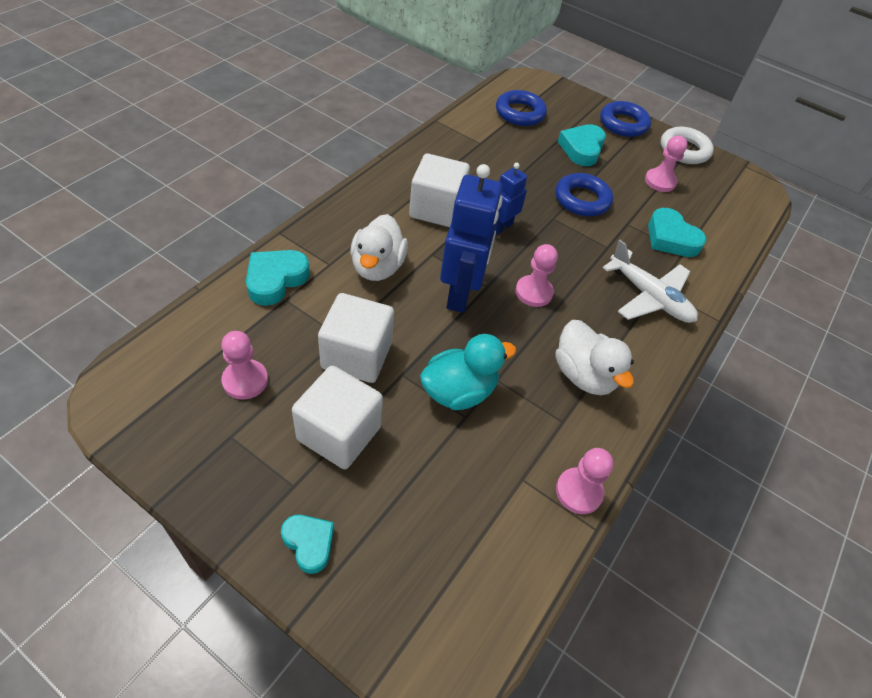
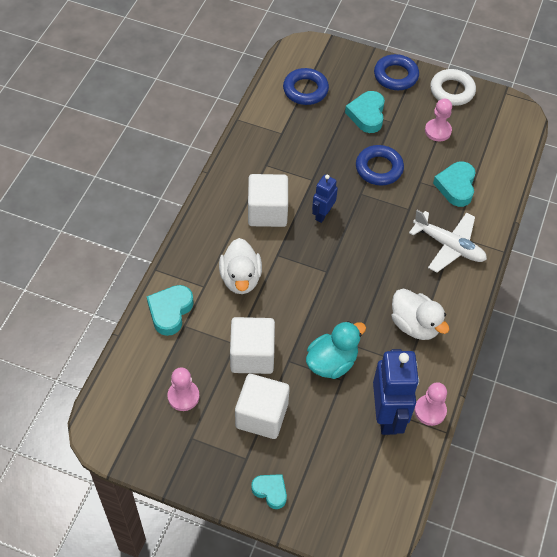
camera: 10 degrees left, 5 degrees up
(461, 293) = (309, 283): blue robot -> blue robot (387, 415)
(533, 292) = (362, 267): pink pawn -> none
(671, 238) = (456, 186): turquoise heart -> turquoise heart turned 60 degrees clockwise

